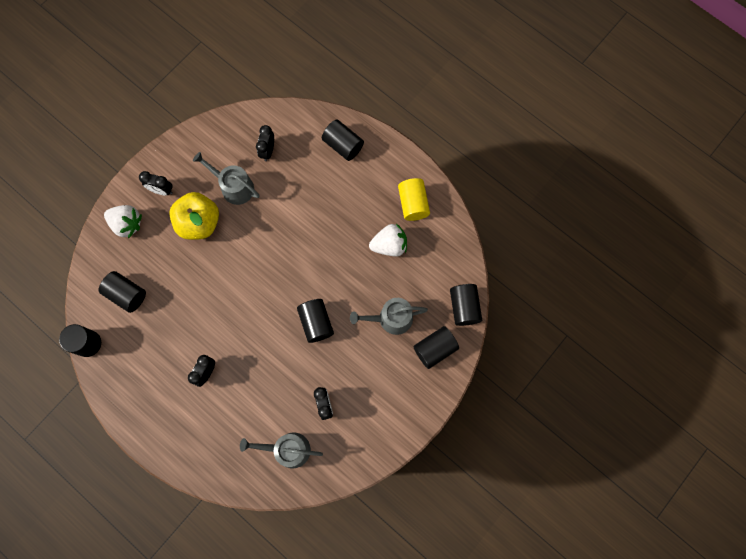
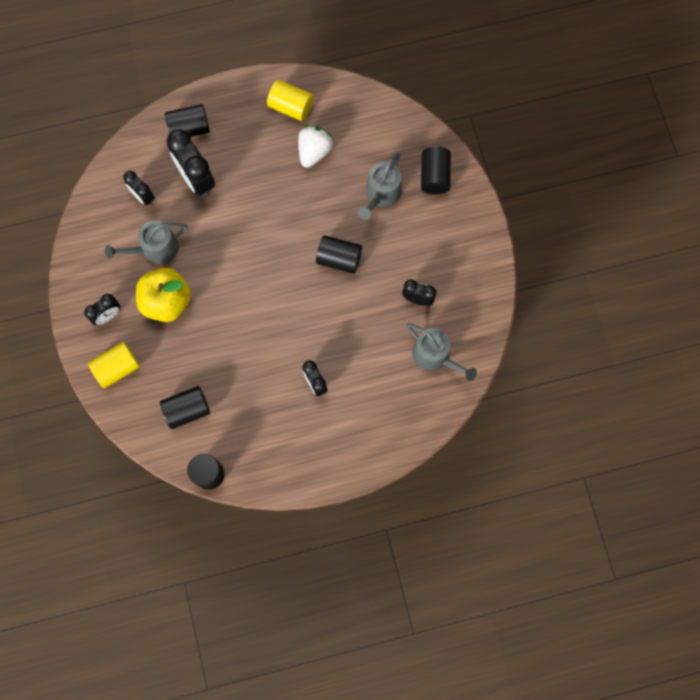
camera: 55 degrees left, 0 degrees up
(127, 224) = (117, 368): white strawberry -> yellow cylinder
(287, 449) = (435, 355): grey watering can -> grey watering can turned 90 degrees counterclockwise
(307, 178) = (196, 179): none -> black clock
(464, 307) = (415, 128): black cylinder -> none

